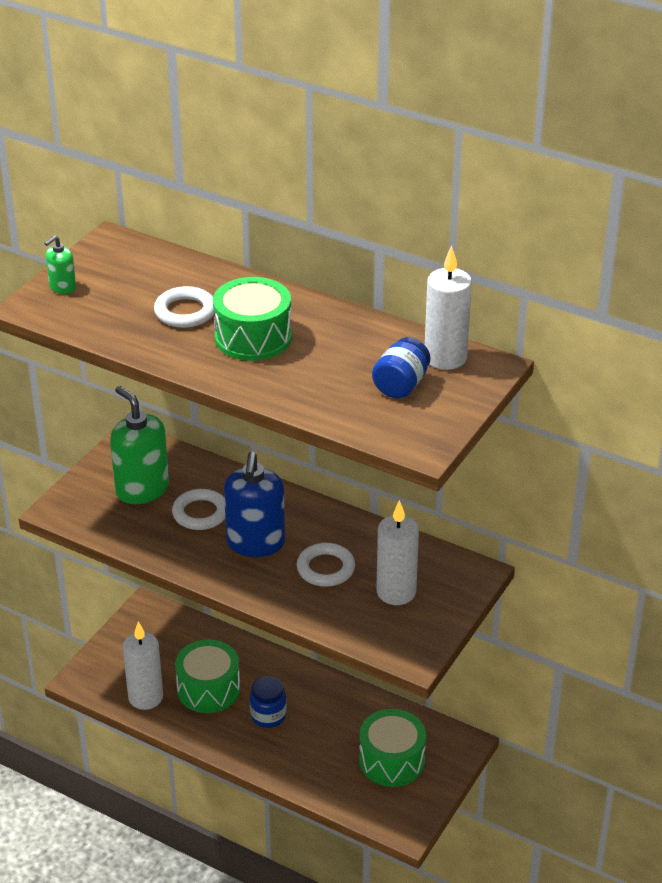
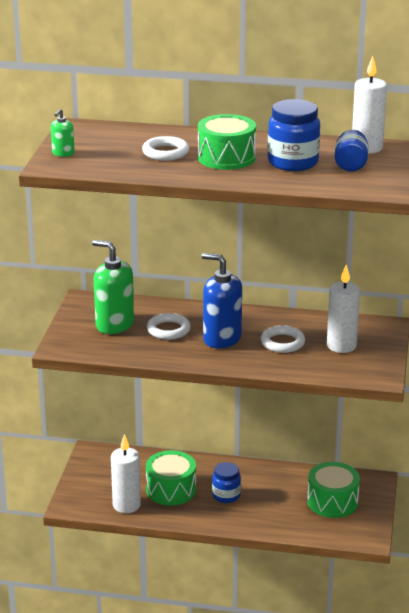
camera: 20 degrees left, 10 degrees down
(255, 543) = (222, 338): blue soap dispenser -> blue soap dispenser turned 135 degrees clockwise
(330, 364) = (293, 162): none -> blue jar

